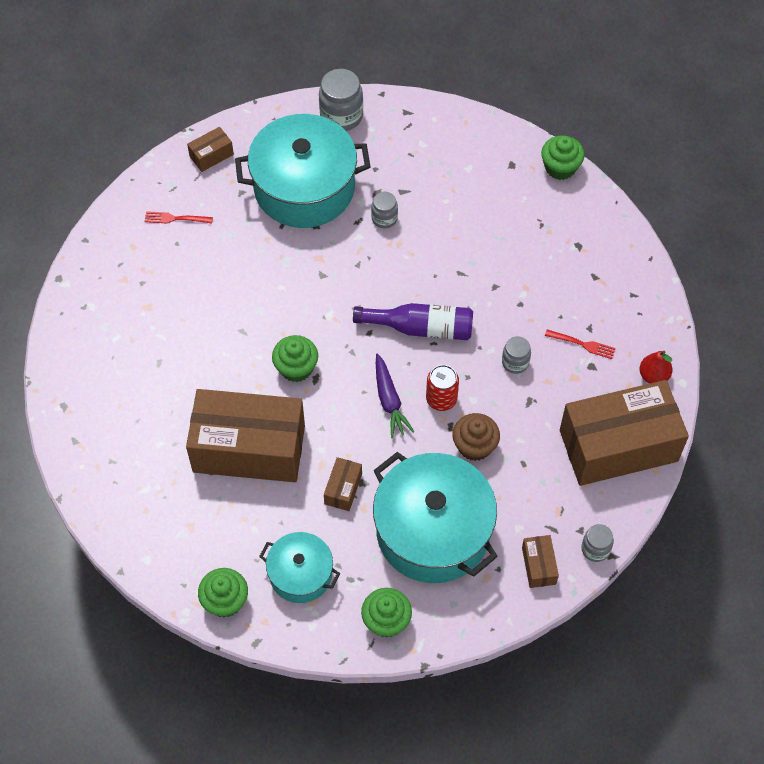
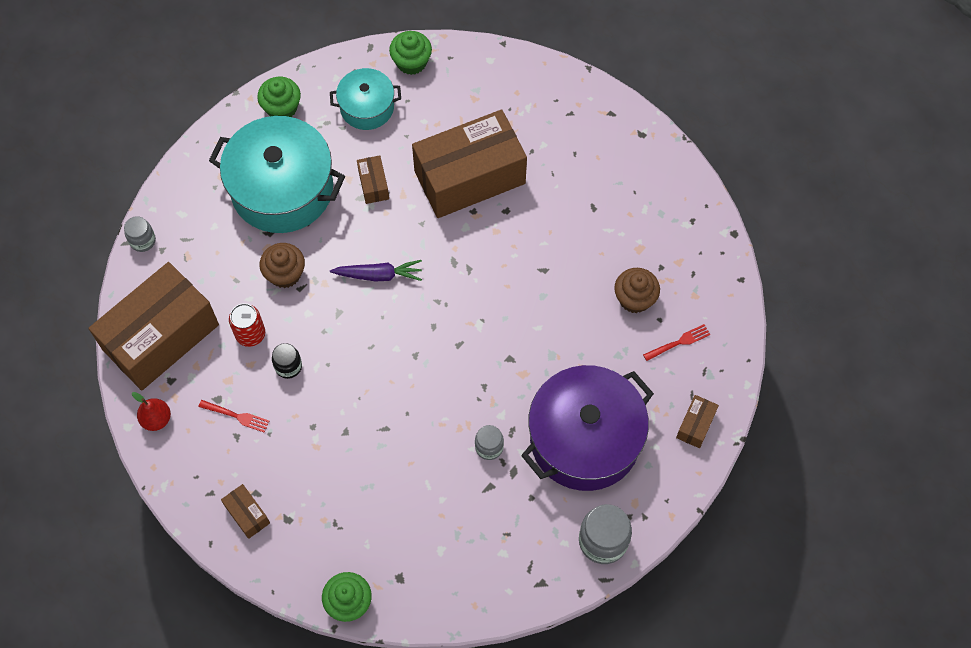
camera: 150 degrees right, 5 degrees up
(184, 269) = (634, 298): none -> brown cupcake
(296, 368) = (476, 262): green cupcake -> none
(304, 187) = (585, 439): turquoise pot -> purple pot
(389, 401) = (379, 275): purple carrot -> purple carrot turned 135 degrees clockwise
(420, 328) = (390, 354): purple bottle -> none
(441, 399) = (335, 299): red can -> red can (250, 334)
(515, 362) = (288, 366): grey jar -> black jar
(538, 566) = (183, 205): brown box -> brown box (247, 514)
(582, 344) = (236, 416): red fork -> red fork turned 150 degrees counterclockwise

